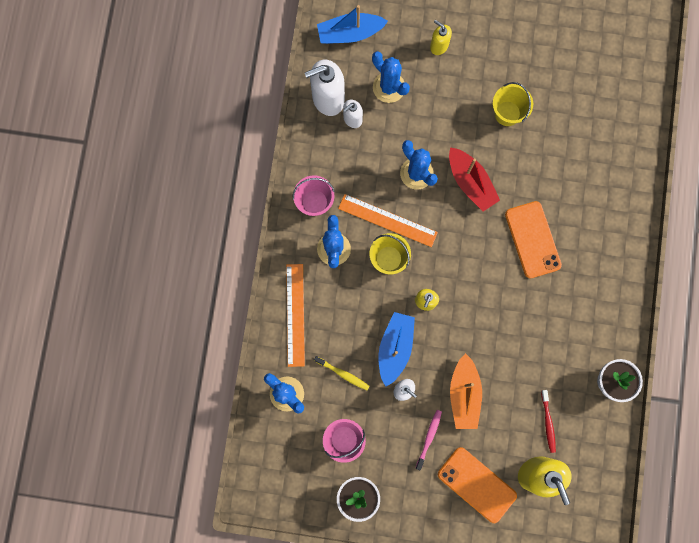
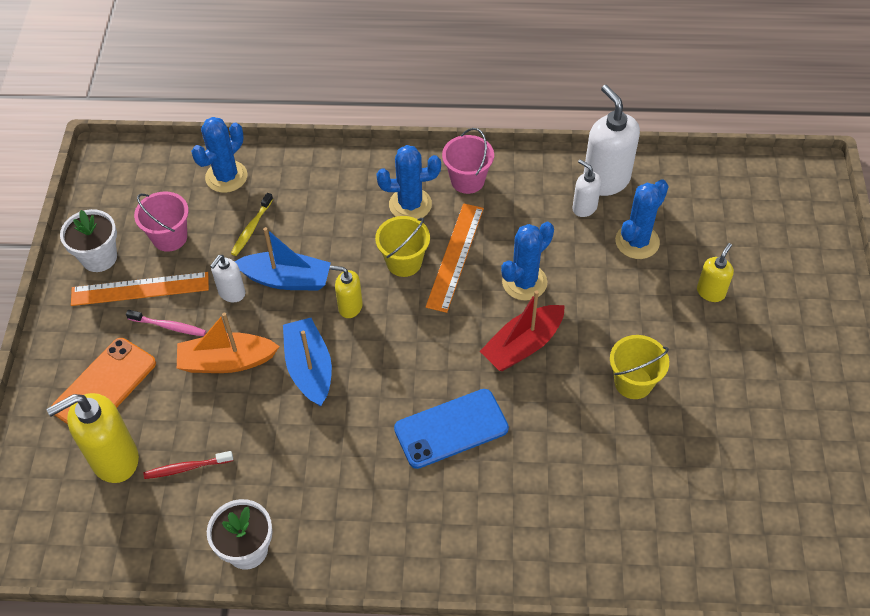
camera: 85 degrees right, 25 degrees down
(295, 315) = (323, 175): orange ruler -> orange ruler (140, 289)
(350, 33) = (700, 194): blue boat -> blue boat (309, 368)
(532, 239) = (451, 429): orange phone -> blue phone

